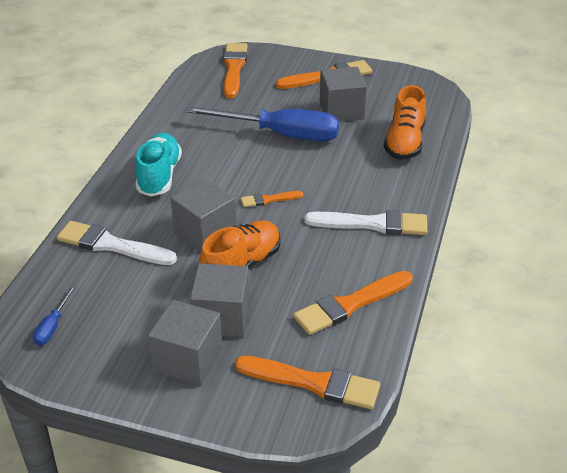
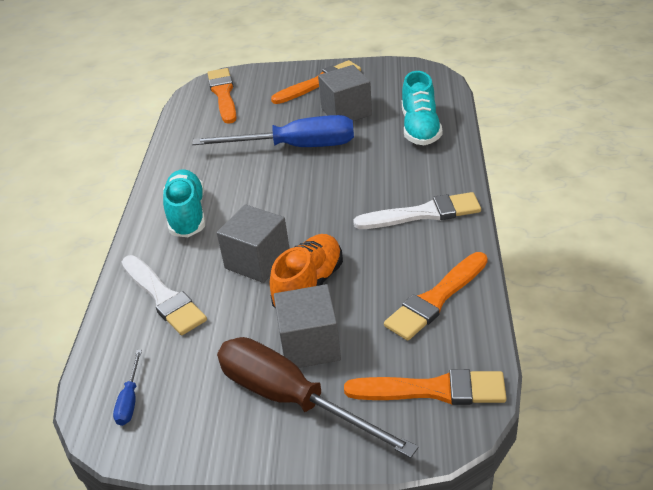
camera: 10 degrees left, 0 degrees up
(111, 245) = (163, 297): white brush -> white brush turned 135 degrees counterclockwise
(188, 360) = (291, 399): grey cube -> brown screwdriver
(268, 199) = (309, 213): orange brush -> none
(404, 142) = (420, 128): orange shoe -> turquoise shoe

